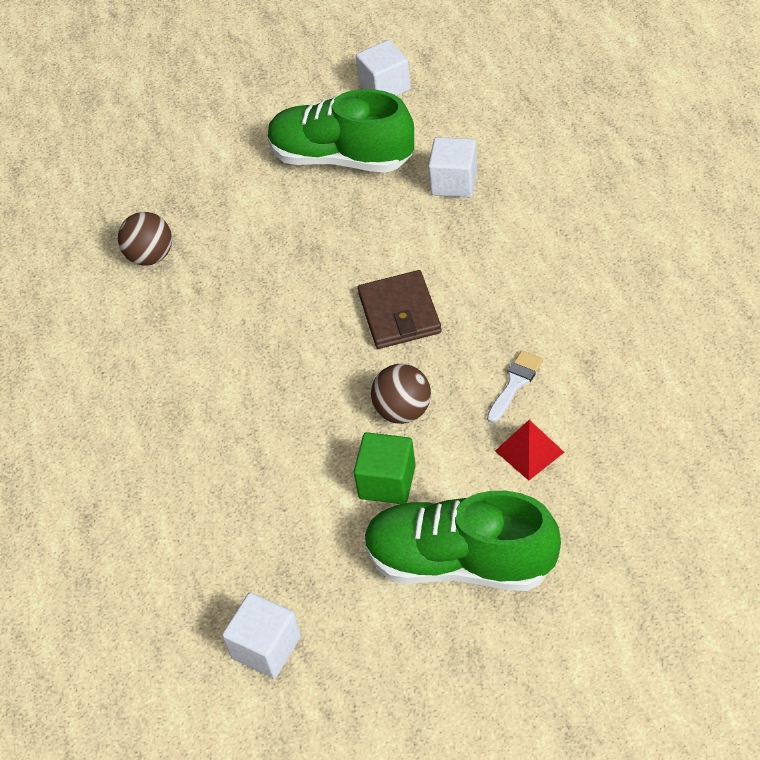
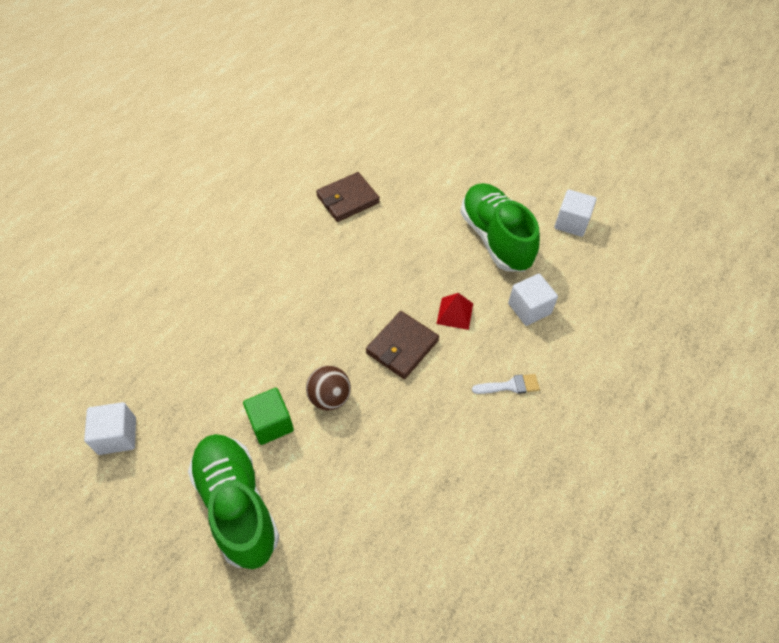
camera: 45 degrees right, 5 degrees up
(151, 256) = (348, 199): brown ball -> brown wallet
(515, 383) = (396, 448): white brush -> white brush (510, 386)
(529, 451) = (348, 492): red pyramid -> red pyramid (454, 313)

